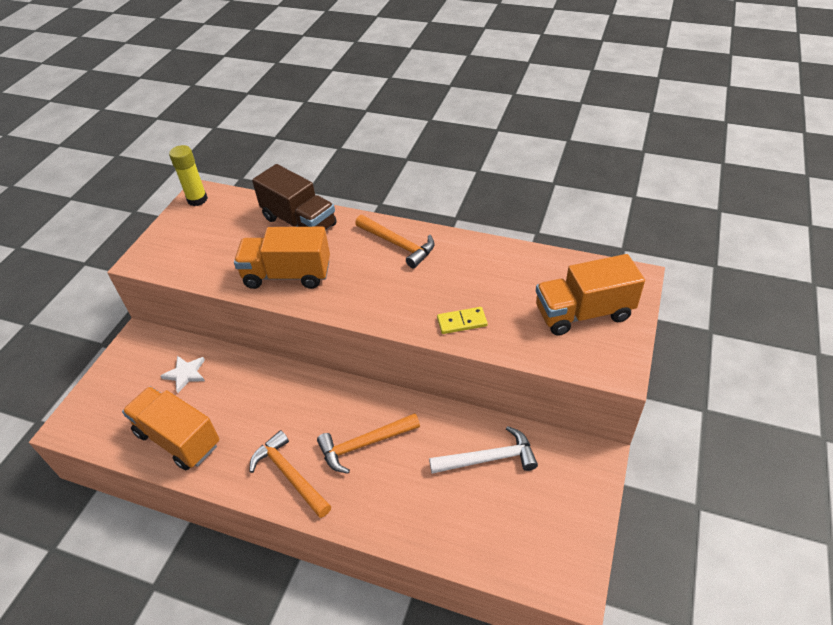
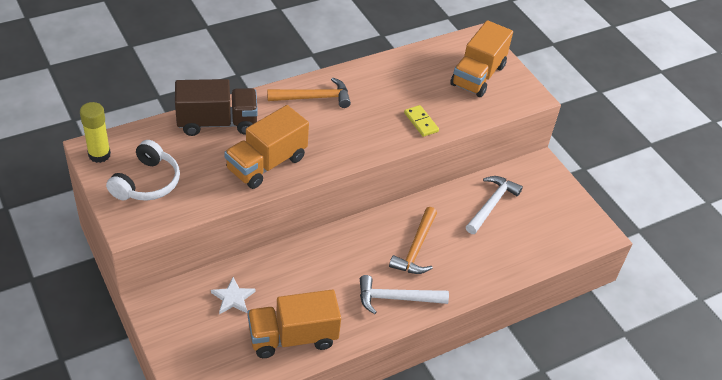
camera: 55 degrees left, 0 degrees up
(194, 237) = (147, 182): none -> white headphones
(289, 475) = (396, 298): orange hammer -> white hammer
(462, 322) = (421, 122): yellow domino -> yellow domino turned 60 degrees counterclockwise

